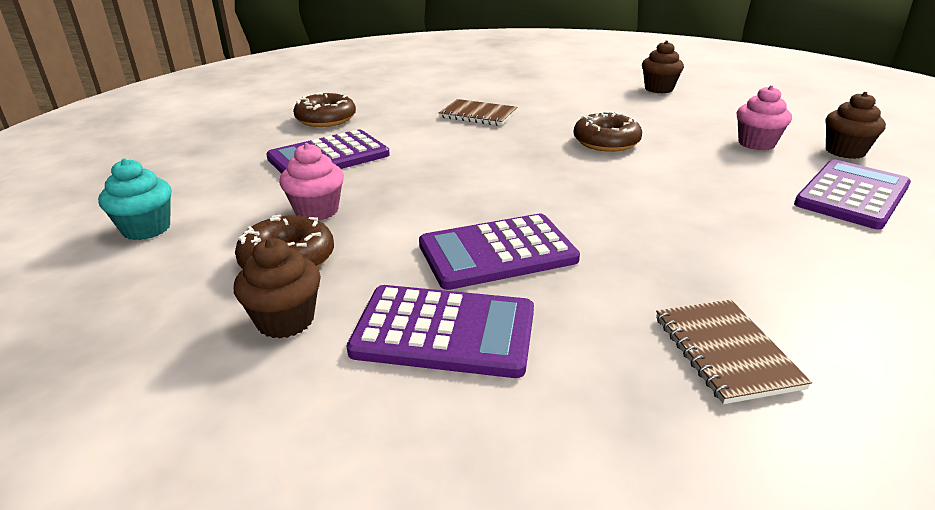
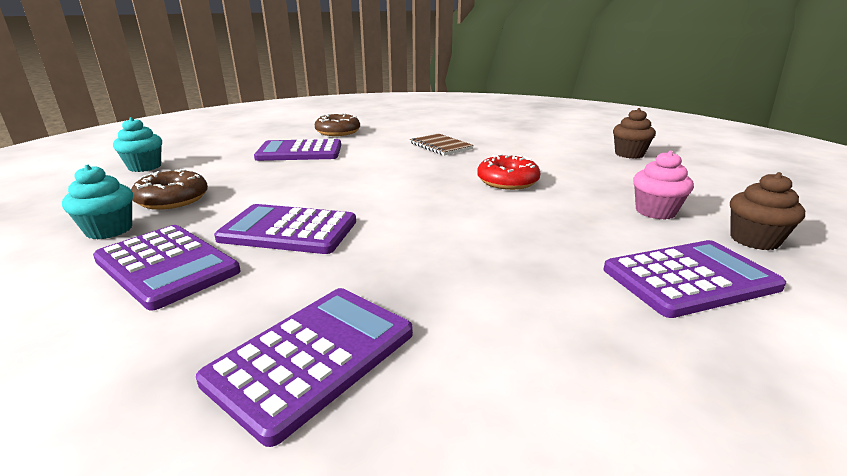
camera: 30 degrees right, 5 degrees down
(285, 320) = (109, 230): brown cupcake -> turquoise cupcake
(317, 211) = (236, 178): pink cupcake -> none
(606, 142) = (507, 181): brown donut -> red donut
(725, 351) = (313, 356): brown notebook -> purple calculator

